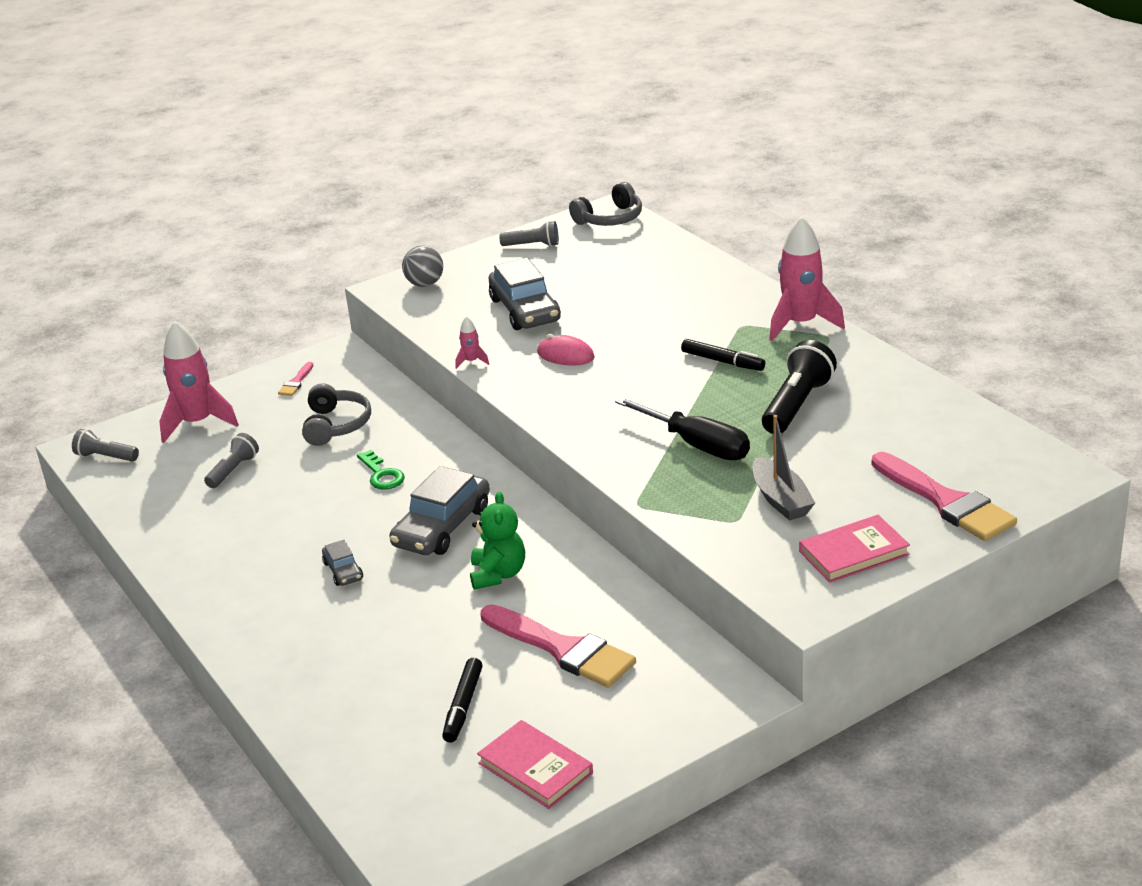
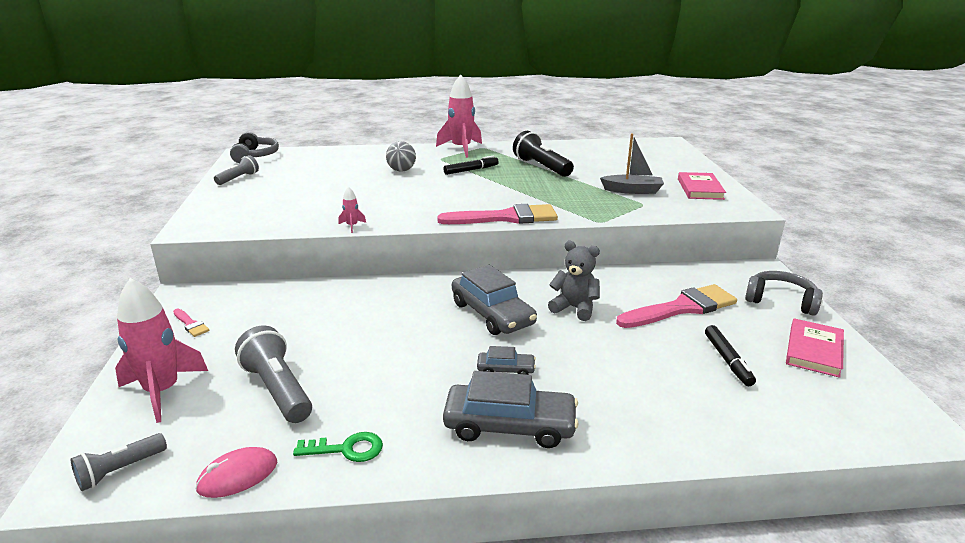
camera: 65 degrees left, 5 degrees down
(233, 470) = (277, 390): grey flashlight -> grey flashlight, size x1.66
(336, 425) = (289, 322): grey headphones -> grey headphones (781, 301)
(381, 474) = (390, 320): green key -> green key (346, 449)
(425, 284) = (213, 216): grey ball -> grey ball (401, 170)
(463, 706) = (728, 360): black marker -> black marker turned 45 degrees clockwise
(498, 574) = (574, 308): green teddy bear -> grey teddy bear
(525, 310) = (316, 198): grey car -> grey car (509, 425)
(535, 768) = (814, 350): pink book -> pink book turned 45 degrees counterclockwise
(565, 355) = (395, 200): pink mouse -> pink mouse (238, 476)
(696, 445) = (551, 194): black screwdriver -> none
(946, 502) = (669, 164): pink brush -> pink brush (506, 218)

